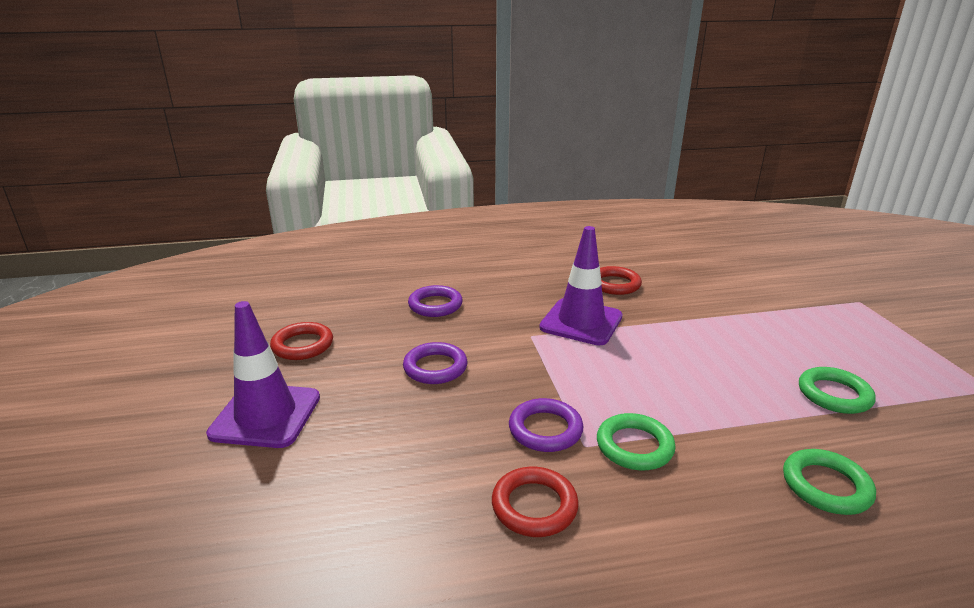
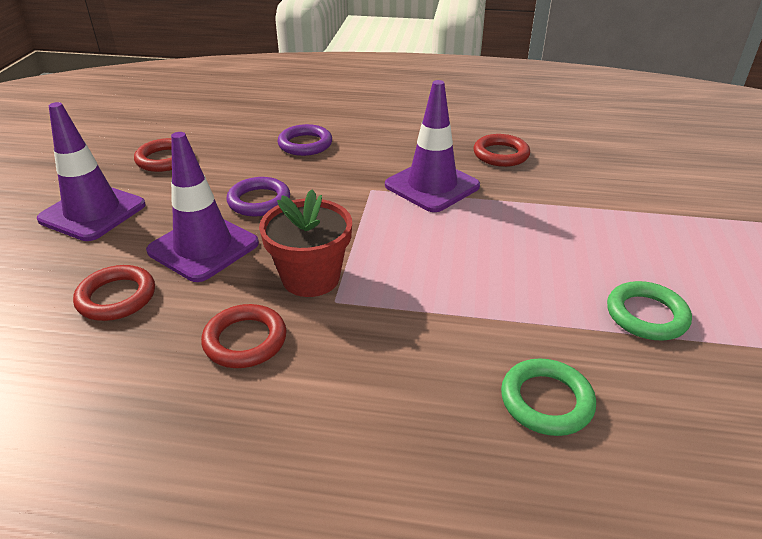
camera: 20 degrees right, 10 degrees up
(366, 498) = (116, 297): none -> red ring
(416, 424) = (203, 247): none -> purple traffic cone
(545, 429) = (311, 278): purple ring -> red flower pot
(634, 446) = (381, 313): green ring -> none

